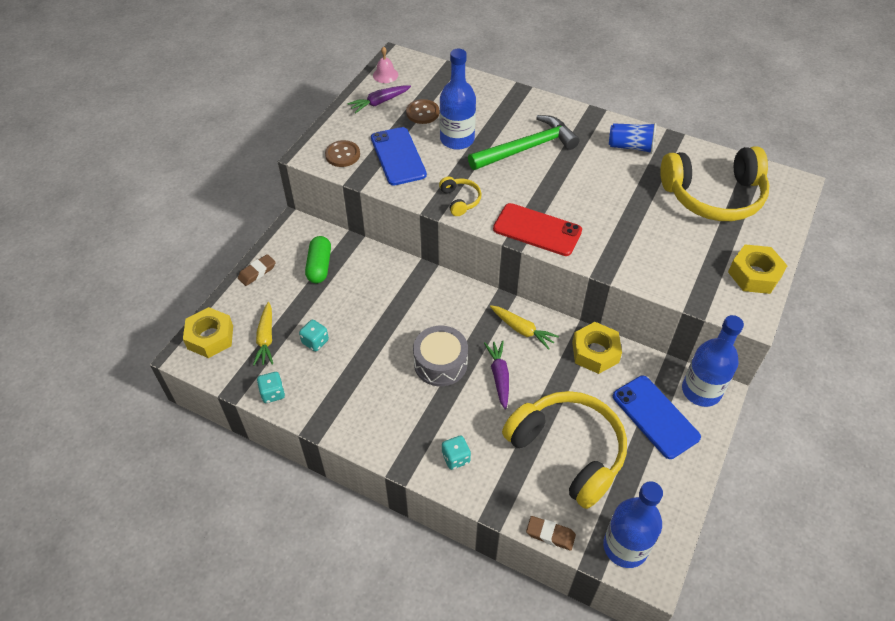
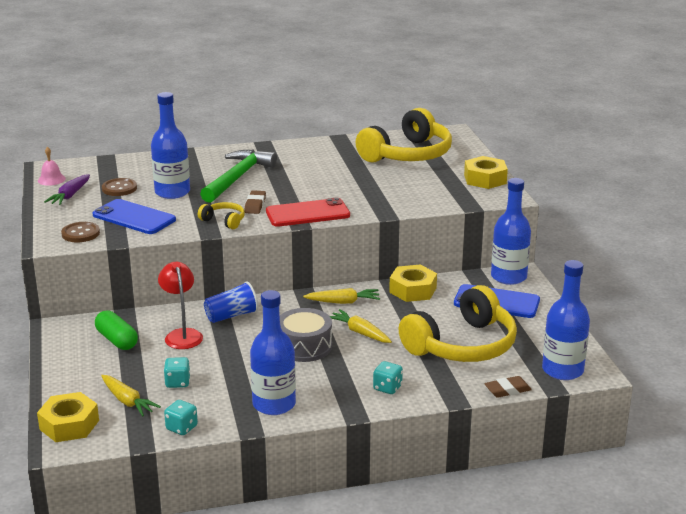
camera: 40 degrees left, 25 degrees down
(257, 272) = (59, 368): brown eraser -> brown eraser (255, 205)
(356, 414) = (274, 404): none -> blue bottle
(367, 289) = (182, 335): none -> red lamp
(499, 376) = (360, 332): purple carrot -> yellow carrot
(568, 451) = (462, 345): yellow headphones -> yellow headphones turned 135 degrees clockwise
(630, 147) = (316, 152): blue cup -> blue cup (232, 316)

